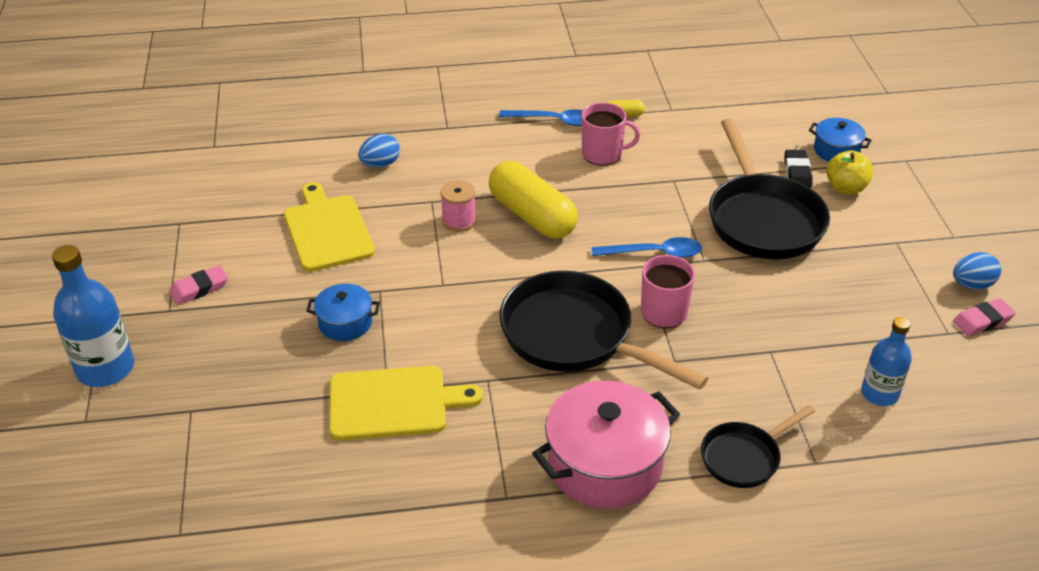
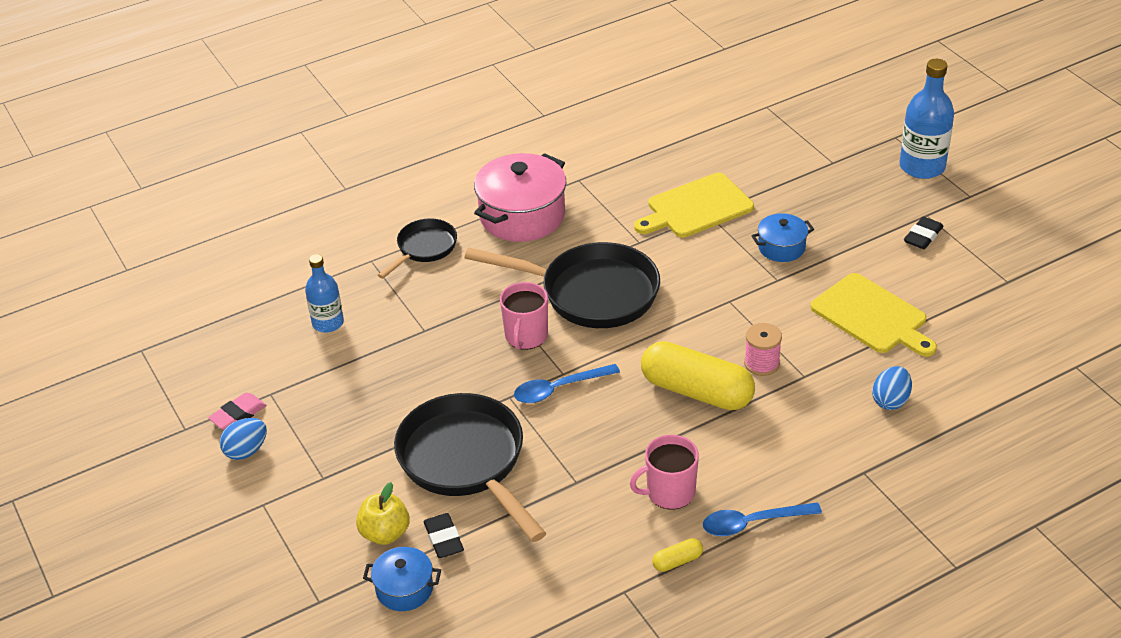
camera: 160 degrees right, 0 degrees up
(199, 288) = (923, 236): pink eraser -> black eraser

